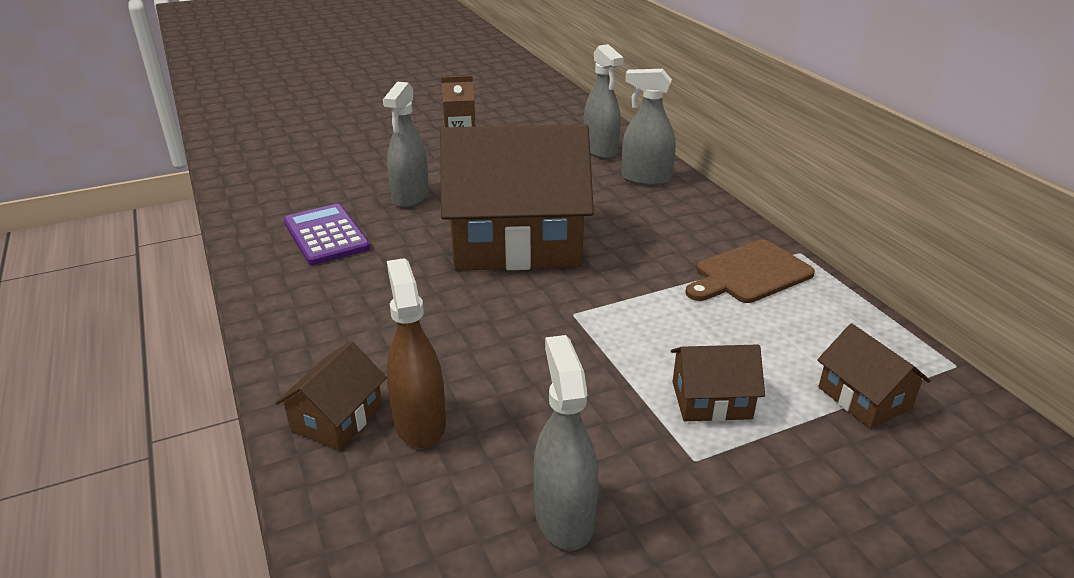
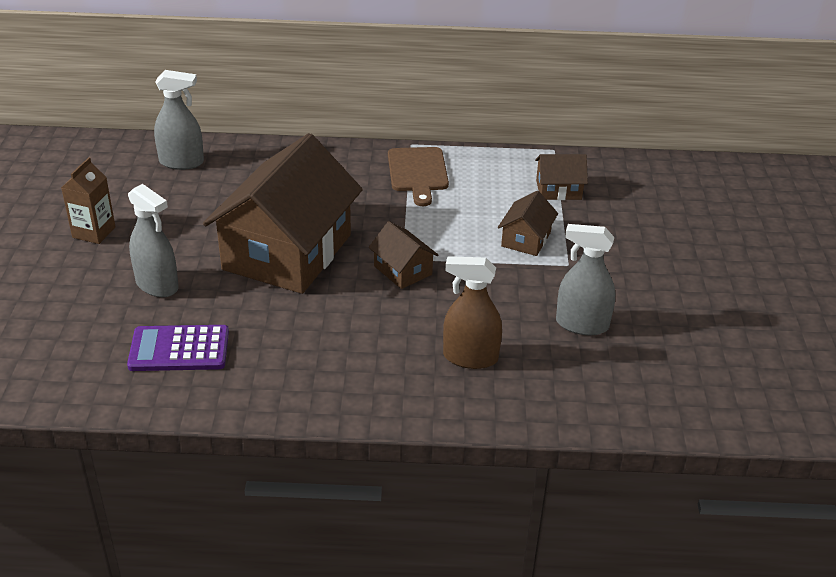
camera: 65 degrees left, 5 degrees up
(337, 418) = (440, 393): brown house -> brown house (402, 270)
(645, 179) = (253, 160): grey spray bottle -> none

